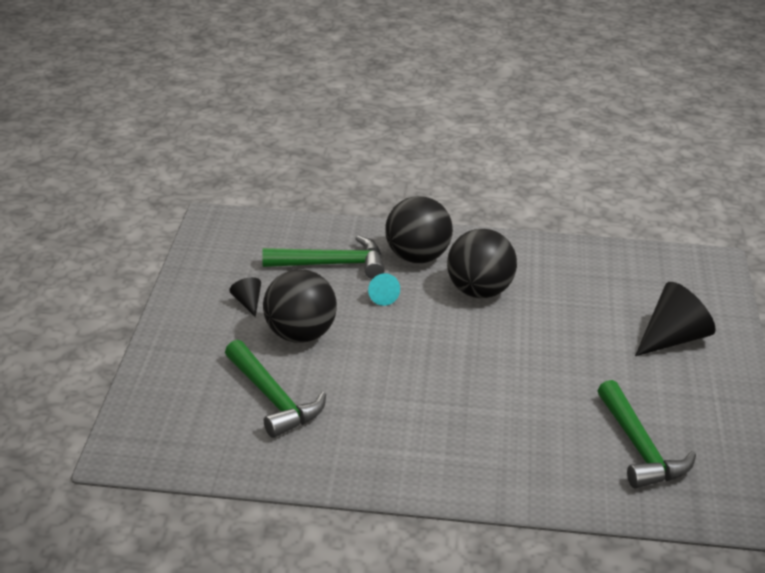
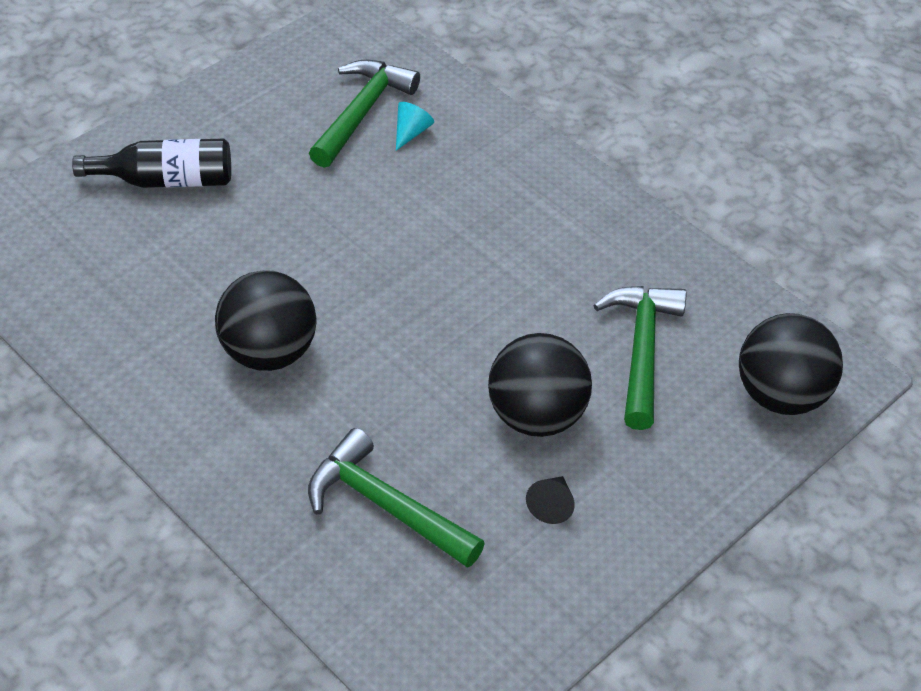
camera: 140 degrees left, 15 degrees up
(382, 297) = (385, 414): turquoise cone -> turquoise cone (411, 132)
(417, 257) = (270, 450): black ball -> black ball (780, 395)
(672, 339) = (166, 180): black cone -> black bottle

